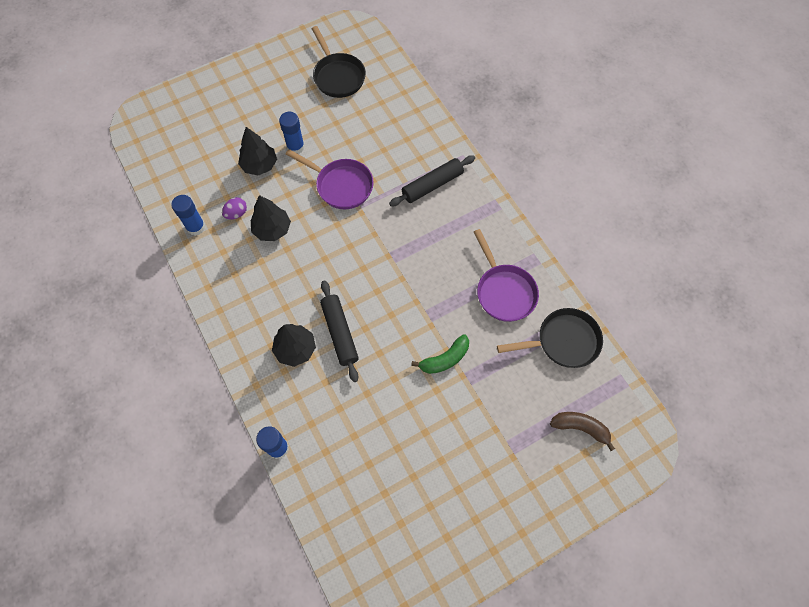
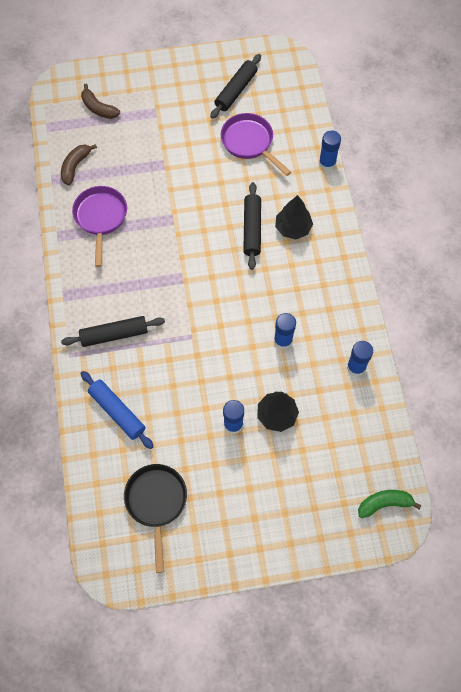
camera: 160 degrees left, 0 degrees up
(236, 213) = (313, 368): purple egg -> none
(272, 229) = (283, 340): black tree -> blue glue stick
(341, 185) = (202, 364): purple pan -> purple pan (249, 142)
(399, 126) = (117, 412): none -> blue rolling pin
(425, 519) = (236, 90): none -> black rolling pin
(445, 359) = (175, 183): green banana -> green banana (384, 504)
(563, 341) = (75, 166): black pan -> brown banana

